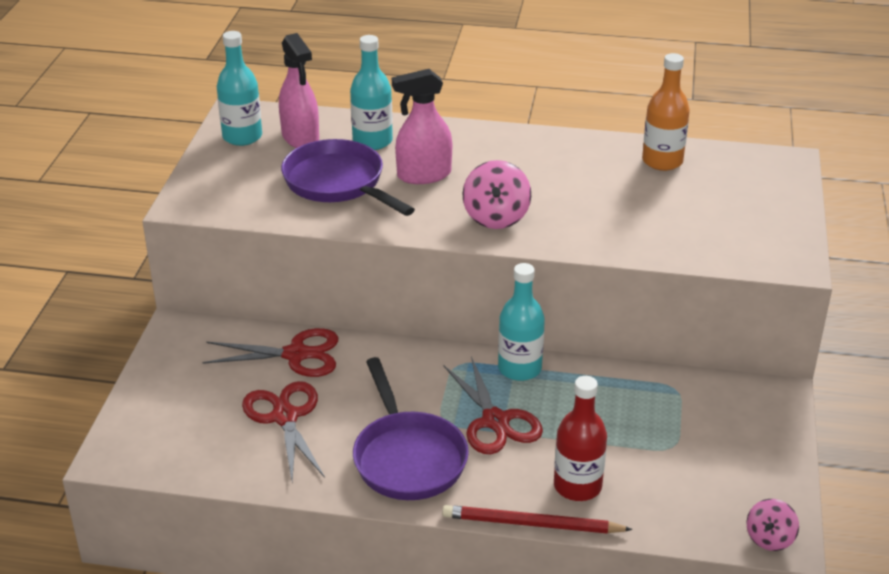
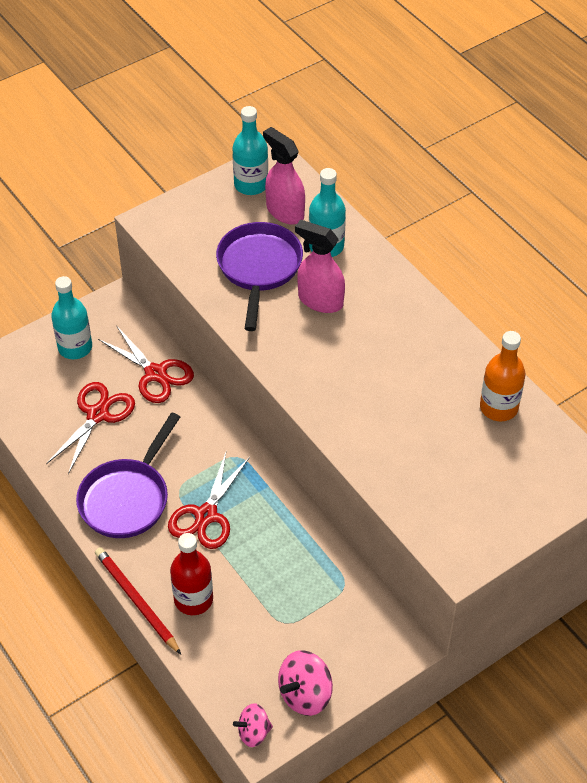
camera: 45 degrees right, 15 degrees up
(300, 138) = (285, 211): pink spray bottle -> pink spray bottle turned 120 degrees clockwise
(496, 217) = (318, 371): pink spinning top -> pink spinning top (305, 694)
(519, 368) = (269, 490): turquoise bottle -> turquoise bottle (75, 347)

